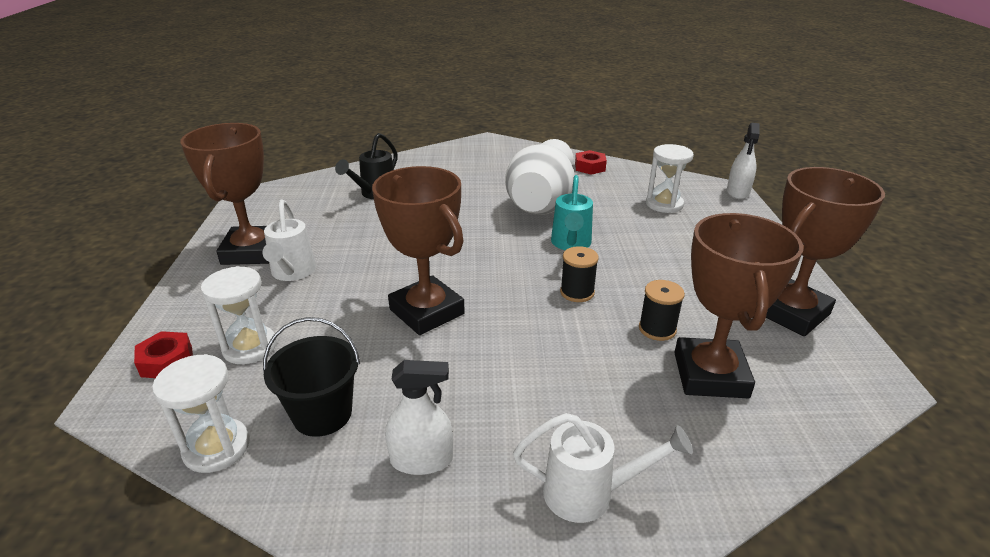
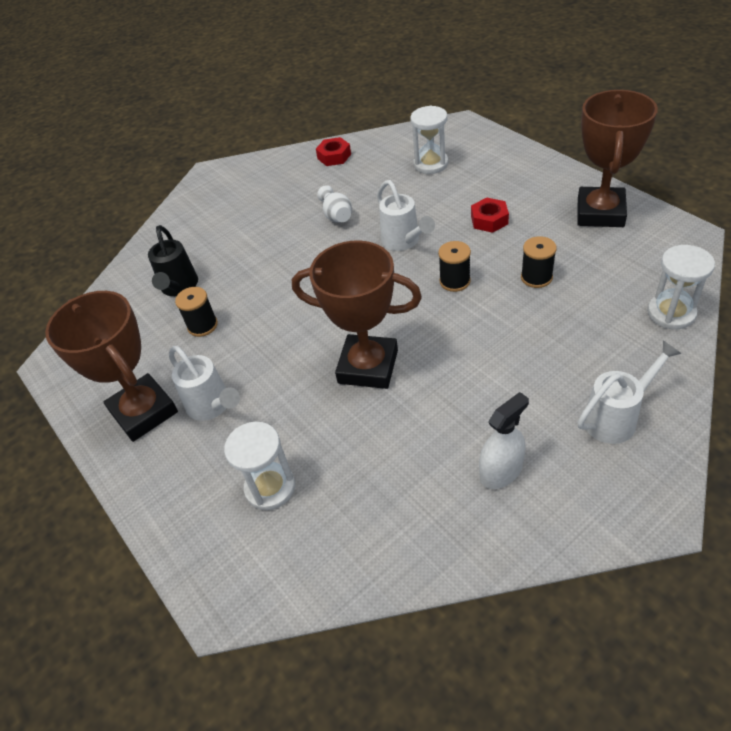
camera: 30 degrees left, 15 degrees up
(167, 361) = (218, 546): red nut -> red nut (489, 220)
(217, 447) = (356, 569): white hourglass -> white hourglass (671, 313)
(322, 414) = (397, 492): black bucket -> none
(357, 223) = (202, 325): none -> black spool
(541, 203) = (337, 215): white vase -> white vase, size x0.43
(570, 244) = (403, 241): turquoise watering can -> white watering can
(710, 375) = (600, 291): brown trophy -> none
(737, 192) = (470, 123): white spray bottle -> none

